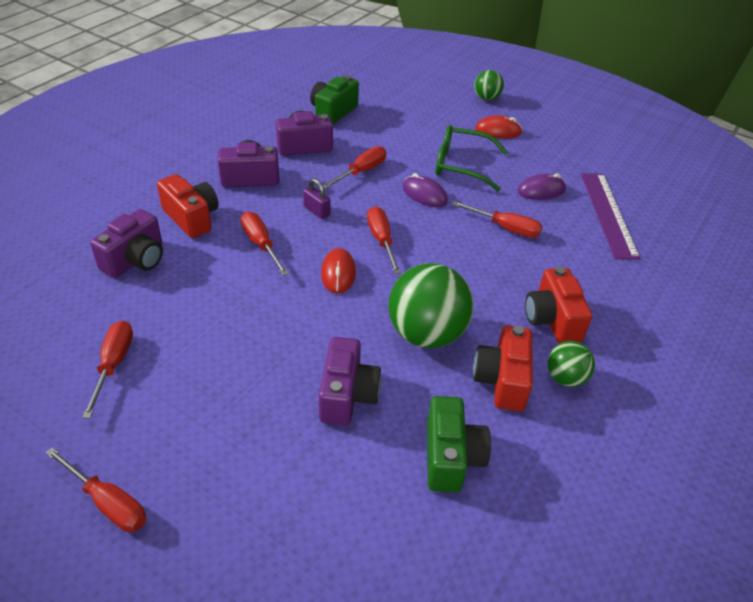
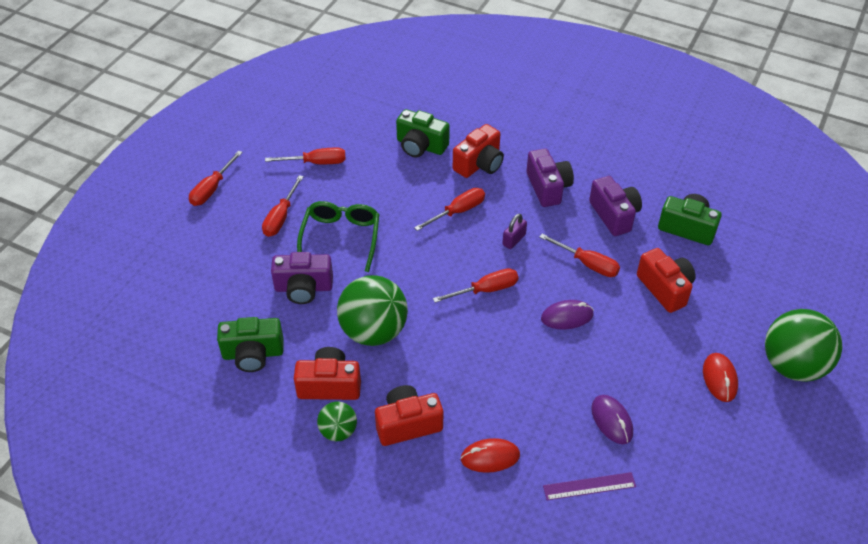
camera: 85 degrees right, 5 degrees up
(136, 260) = (420, 146): purple camera -> green camera
(338, 273) = (434, 266): red mouse -> red mouse (490, 457)
(400, 137) = (665, 288): none -> red camera
(424, 194) = (567, 317): purple mouse -> purple mouse turned 45 degrees clockwise
(461, 165) = (632, 345): green glasses -> green glasses (341, 238)
(486, 98) = (793, 365): green ball -> green ball, size x1.90
(505, 228) = (533, 387): red screwdriver -> red screwdriver (281, 217)
(608, 214) = (589, 486): purple ruler -> purple ruler, size x0.59

